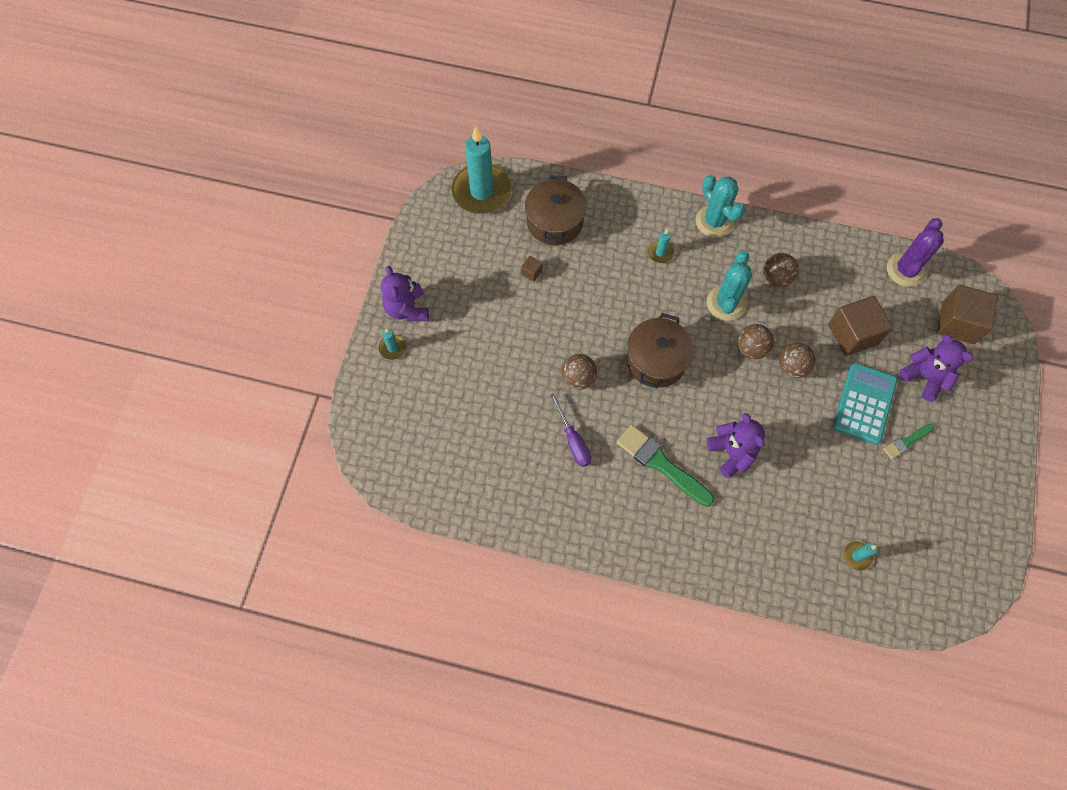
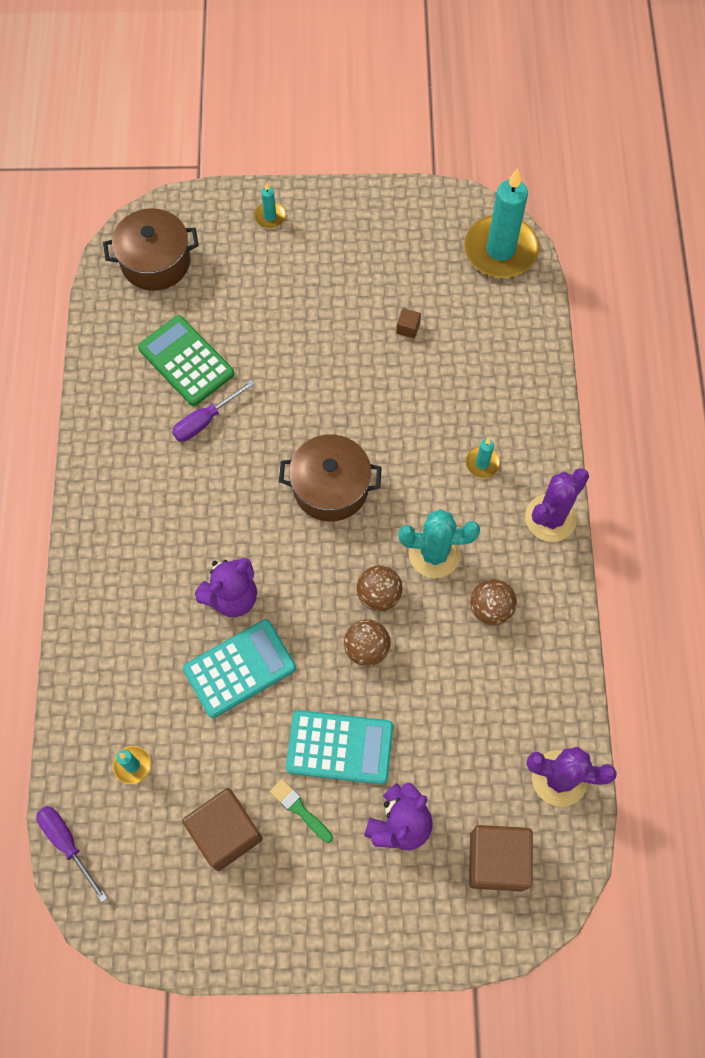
camera: 75 degrees right, 0 degrees up
(407, 309) = (322, 217): purple teddy bear -> none
(513, 444) = (186, 361): none -> green calculator
(555, 222) = (485, 336): brown pot -> brown pot (155, 262)
(578, 378) = (284, 408): brown ball -> none
(661, 464) = (198, 520): green brush -> none
(714, 221) = (550, 518): turquoise cactus -> purple cactus
(792, 460) = (239, 668): none -> turquoise calculator
(852, 334) = (437, 719): brown cube -> brown cube (226, 833)
(912, 618) = (67, 843): none -> purple screwdriver

